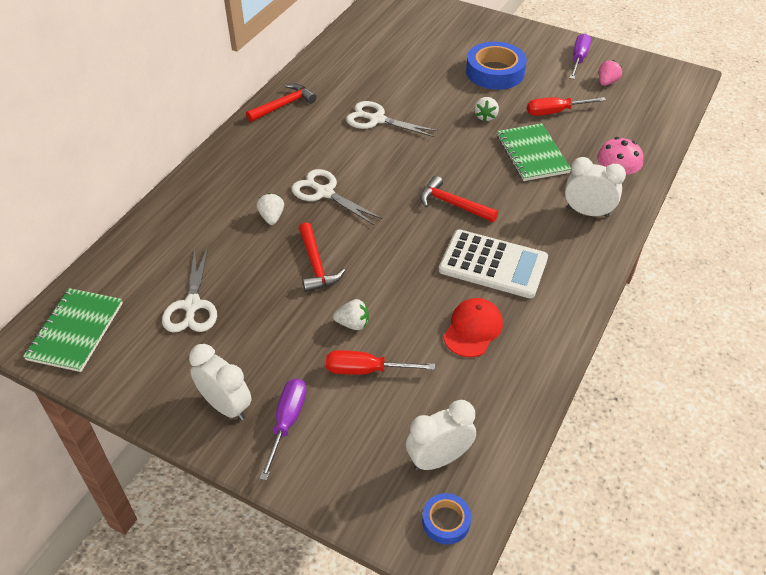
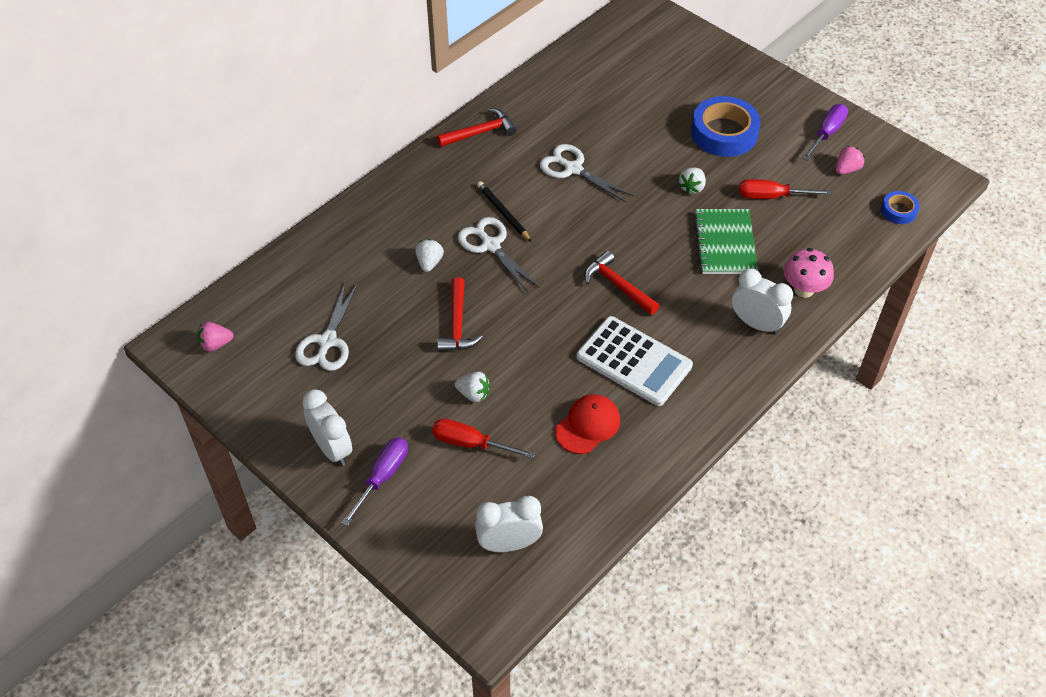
camera: 15 degrees right, 5 degrees up
(76, 331) = (216, 344): green notebook -> pink strawberry
(327, 164) = (503, 213): none -> black pencil
(446, 521) = (495, 601): blue tape -> blue tape (898, 211)

